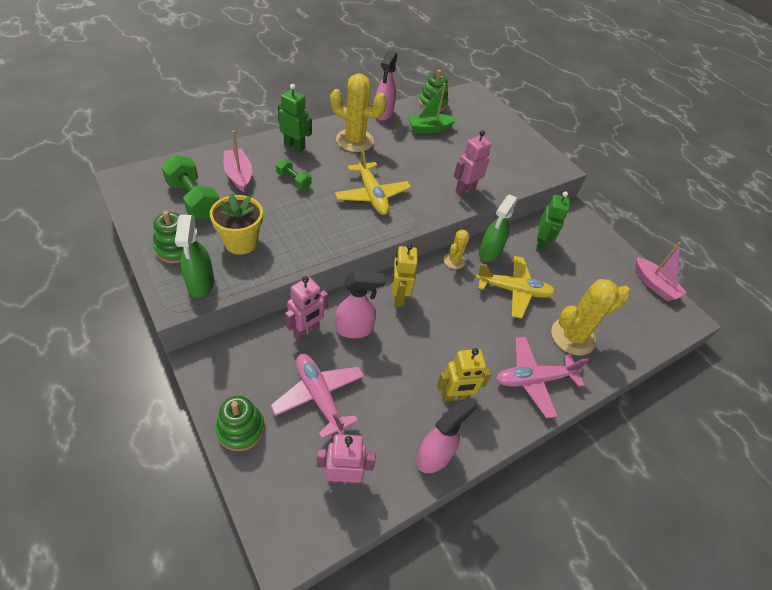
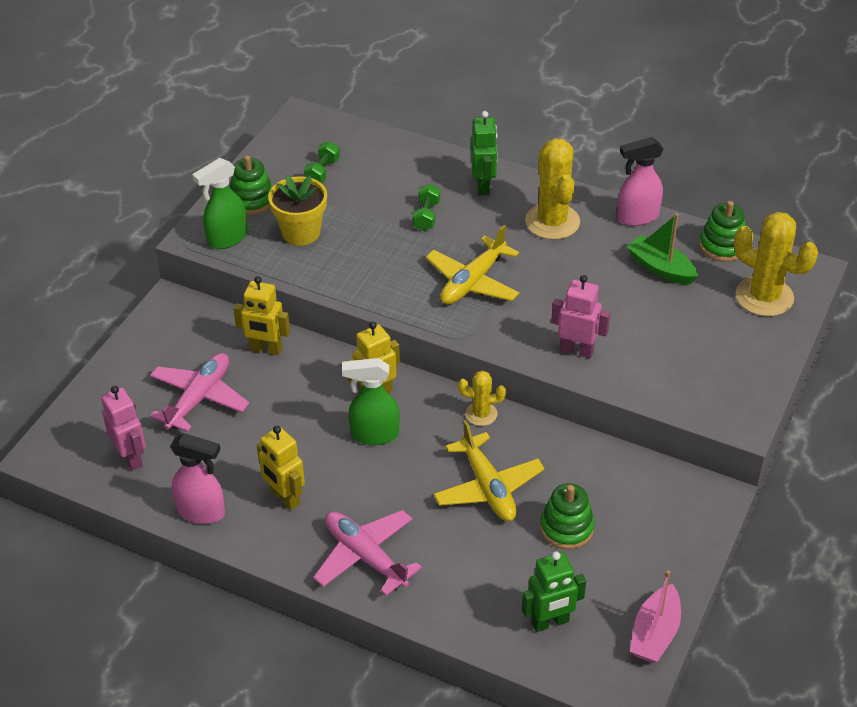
camera: 65 degrees right, 5 degrees down
(194, 200) = (322, 172): green dumbbell -> green dumbbell, size x0.57
(239, 175) = (390, 177): pink boat -> none
(241, 429) = (125, 367): green stacking toy -> green stacking toy (566, 528)
(306, 330) = (266, 349): pink robot -> yellow robot
(355, 329) = (300, 382): pink spray bottle -> none
(489, 253) = (530, 439): green spray bottle -> green spray bottle (374, 434)
(541, 244) = (603, 483): green robot -> green robot (550, 622)
(572, 336) = (466, 571): yellow cactus -> yellow cactus (764, 297)

